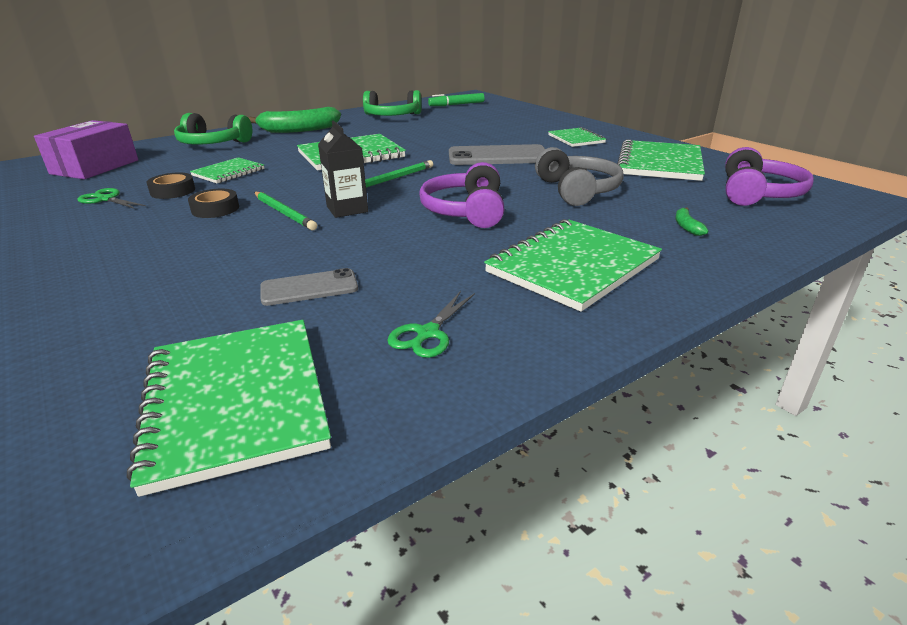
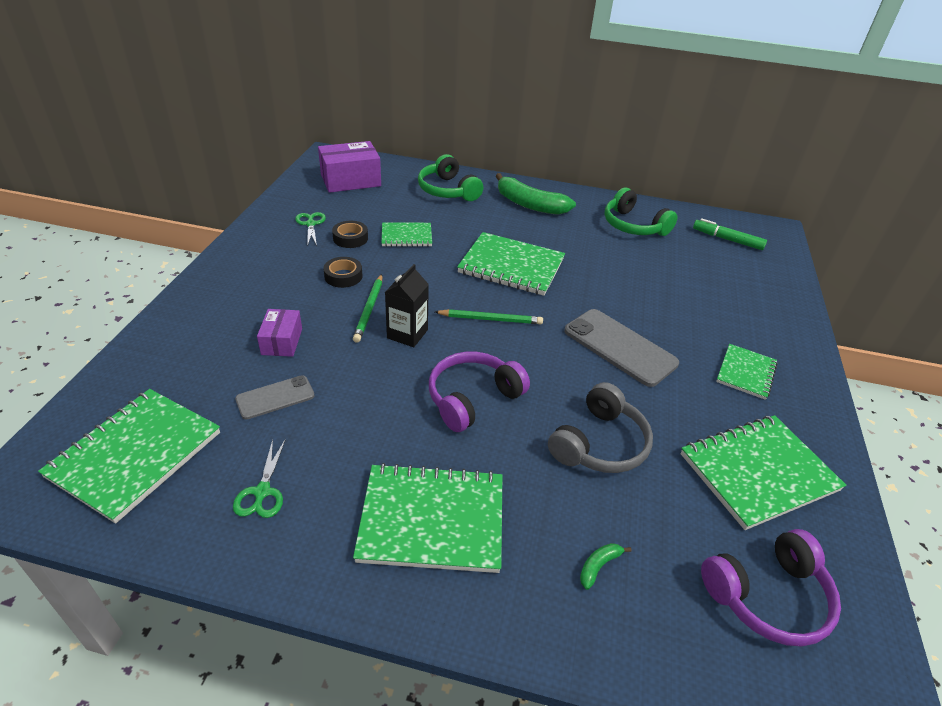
camera: 45 degrees right, 10 degrees up
(238, 261) = (282, 341): none -> purple box
(309, 288) = (275, 397): grey phone -> grey phone turned 60 degrees counterclockwise
(427, 333) = (262, 492): green scissors -> green scissors turned 75 degrees counterclockwise

